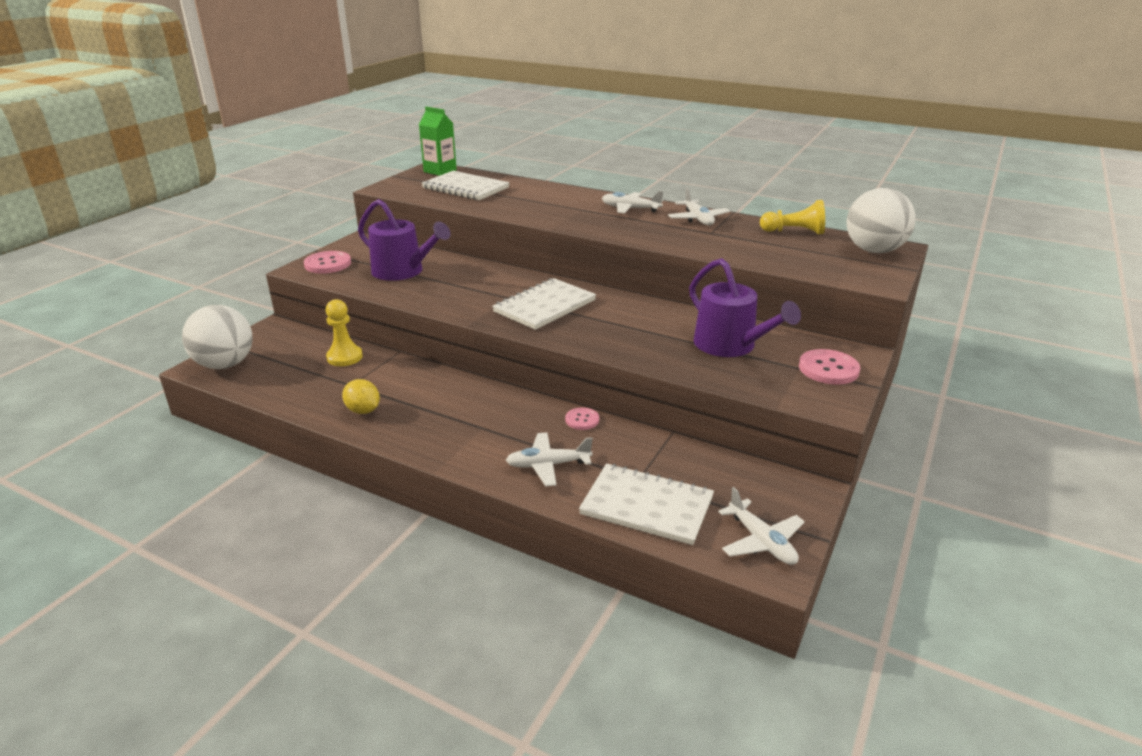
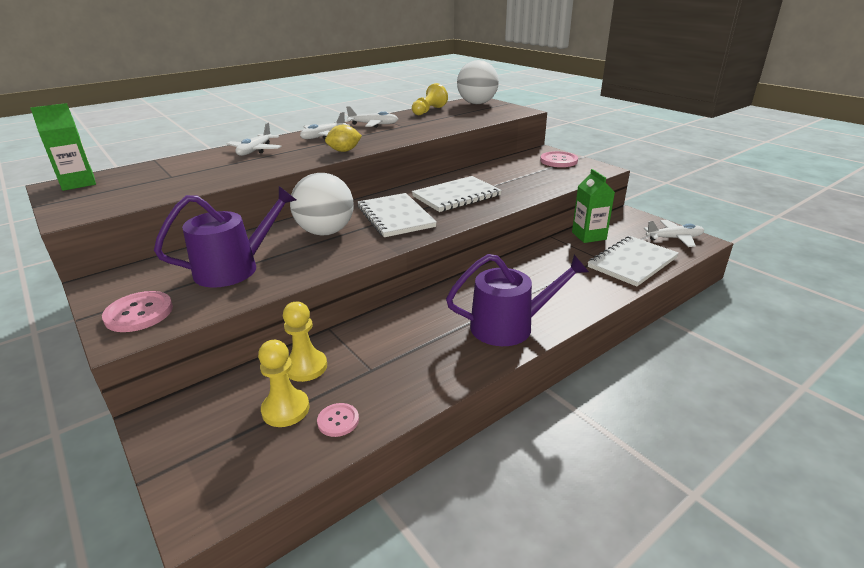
camera: 65 degrees left, 0 degrees up
(225, 364) = (219, 479): white ball -> white ball (325, 232)
(294, 365) = (285, 409): none -> yellow pawn
(363, 410) = (431, 367): yellow lemon -> yellow lemon (344, 151)
(465, 188) = (158, 179): white notebook -> white notebook (456, 196)
(548, 465) = (571, 287): white plane -> white plane (255, 150)
(582, 420) = (517, 262): pink button -> pink button (338, 421)
(699, 461) = (589, 236): none -> green carton
(730, 345) = (513, 175): purple watering can -> purple watering can (509, 326)

